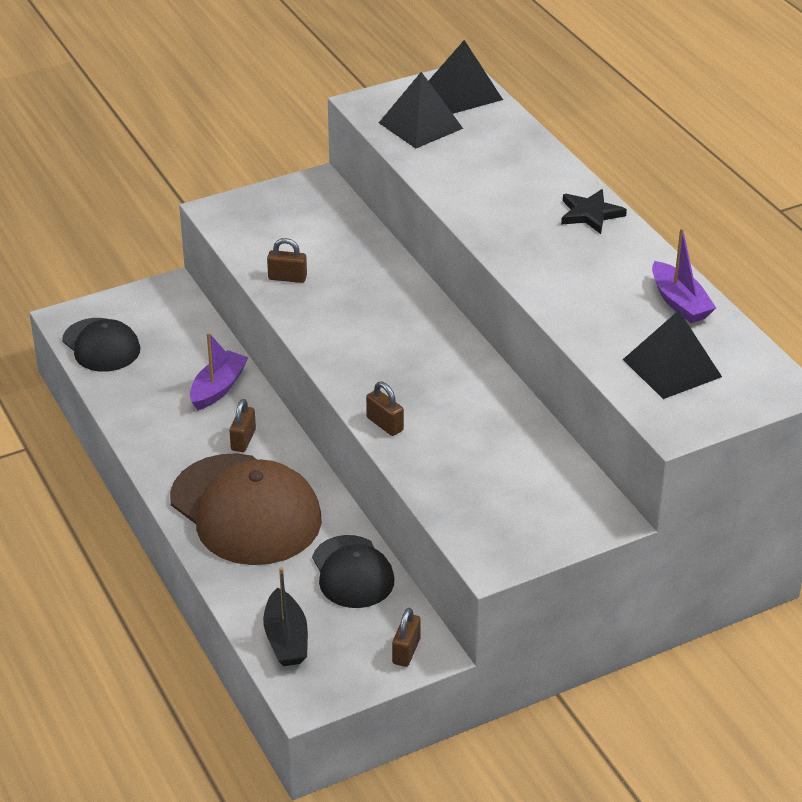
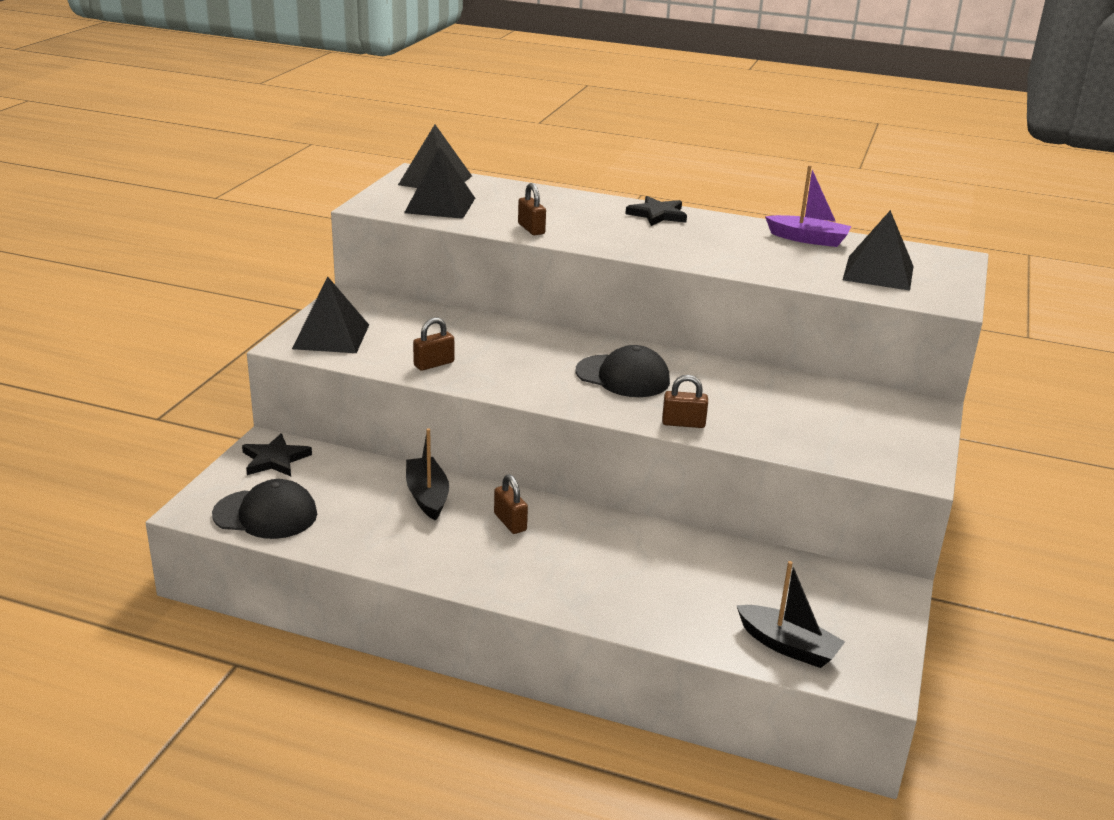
camera: 45 degrees left, 10 degrees down
(161, 303) = (275, 459): none -> black star
(218, 388) = (427, 496): purple boat -> black boat
(245, 510) = (597, 571): brown cap -> none
(253, 216) = (331, 336): none -> black pyramid
(352, 572) = (750, 568): black cap -> black cap (623, 376)
(406, 651) = (878, 599): brown padlock -> brown padlock (531, 229)

